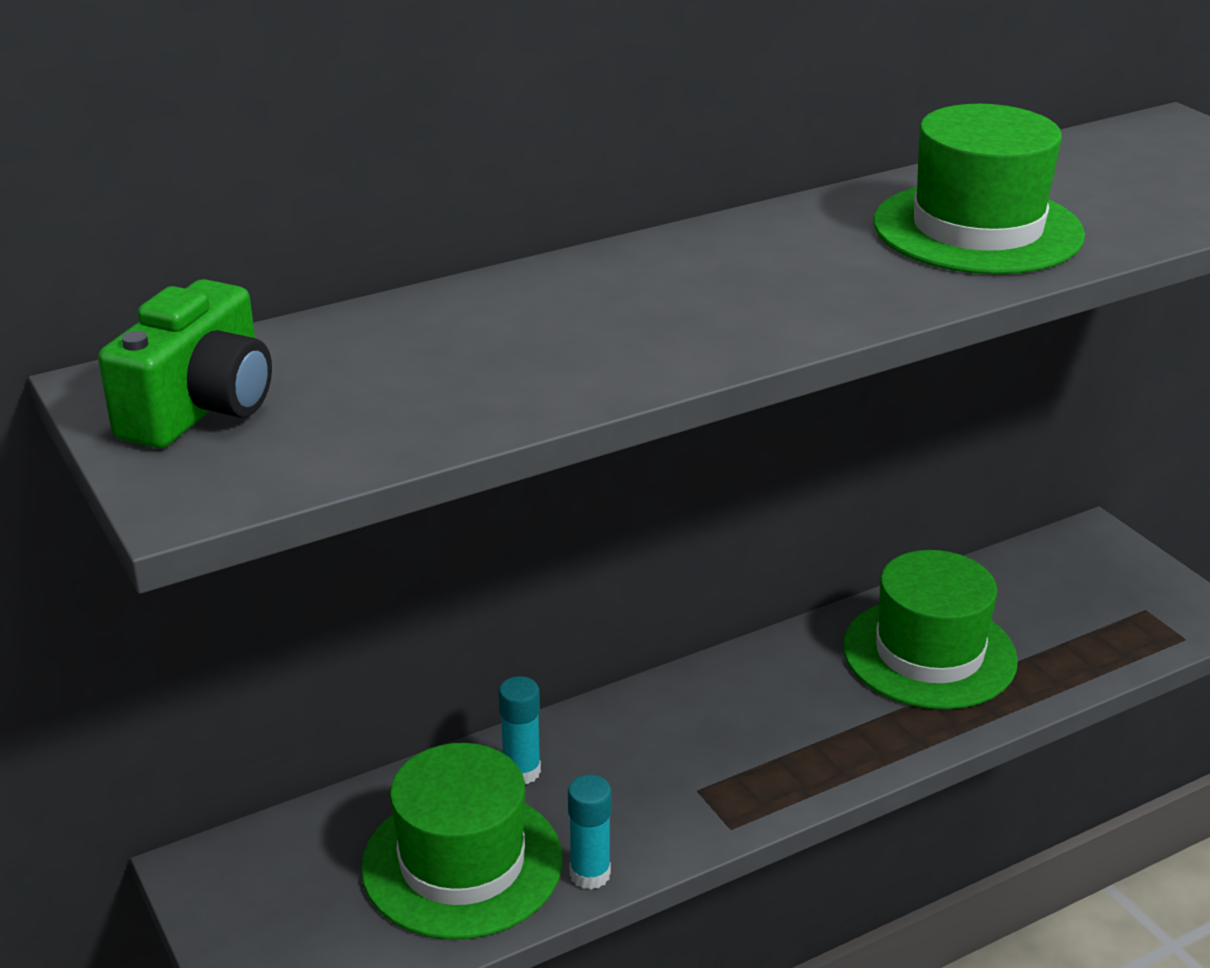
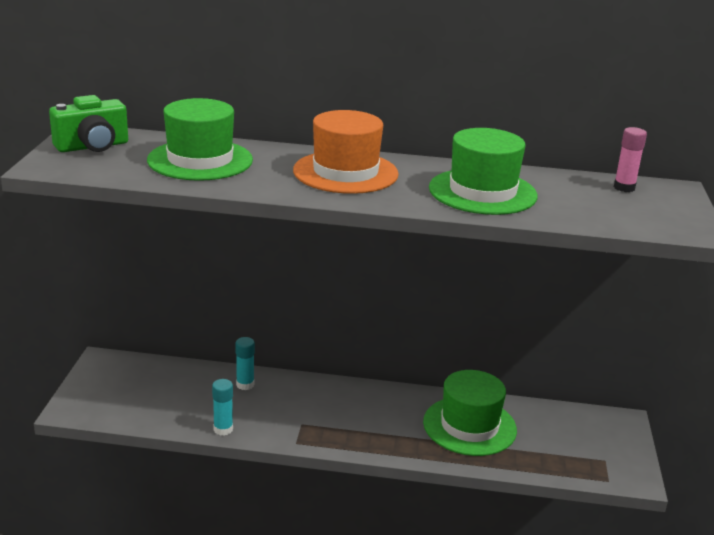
camera: 35 degrees right, 5 degrees down
(462, 863) = (185, 402): green hat -> green hat (200, 160)
(733, 276) = (345, 172): none -> orange hat
(1121, 147) = (624, 188): none -> pink glue stick

